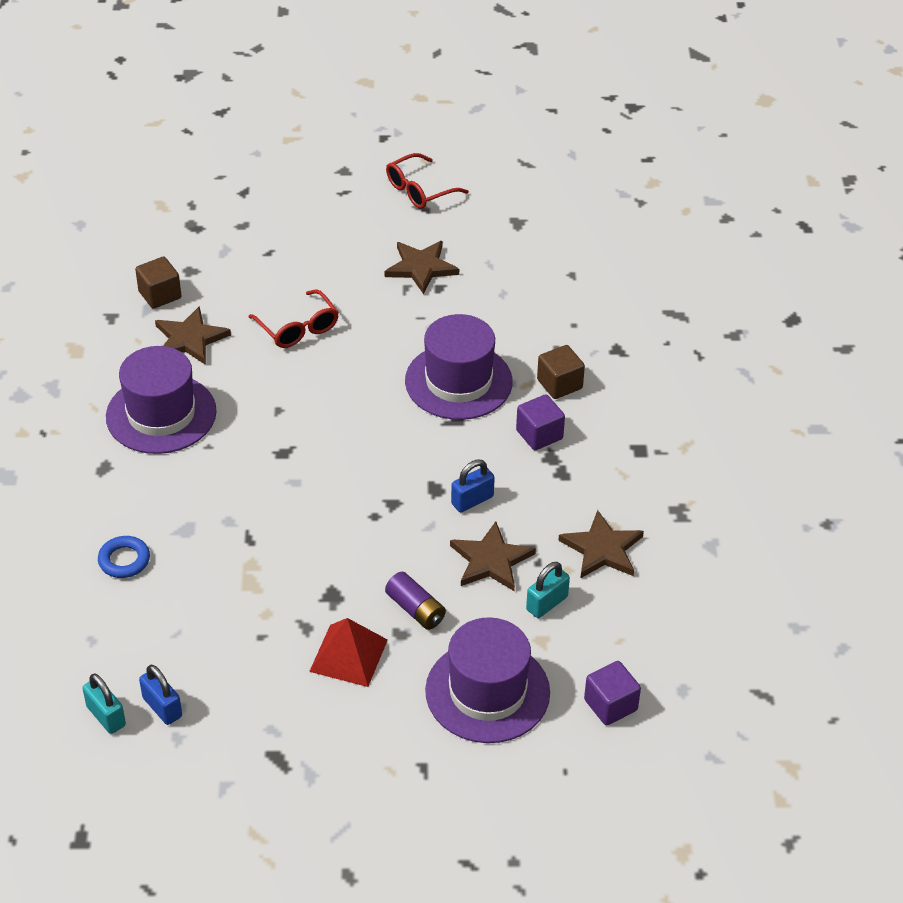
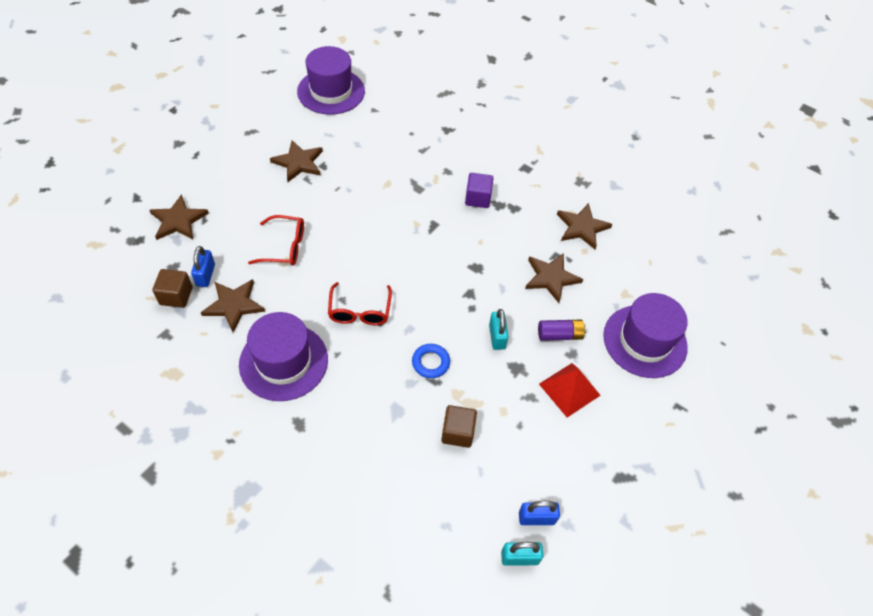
camera: 55 degrees left, 10 degrees up
(124, 560) = (393, 462): blue ring -> blue ring (430, 362)
(248, 237) = (178, 220): none -> brown star
(419, 190) = (236, 124): red glasses -> red glasses (360, 311)
(458, 381) = (404, 205): purple hat -> purple hat (331, 91)
(472, 500) = (500, 257): blue padlock -> blue padlock (206, 275)
(547, 603) = (601, 274): turquoise padlock -> turquoise padlock (497, 337)
(559, 384) = (449, 167): brown cube -> brown cube (457, 432)
(610, 705) = (691, 294): purple cube -> none

